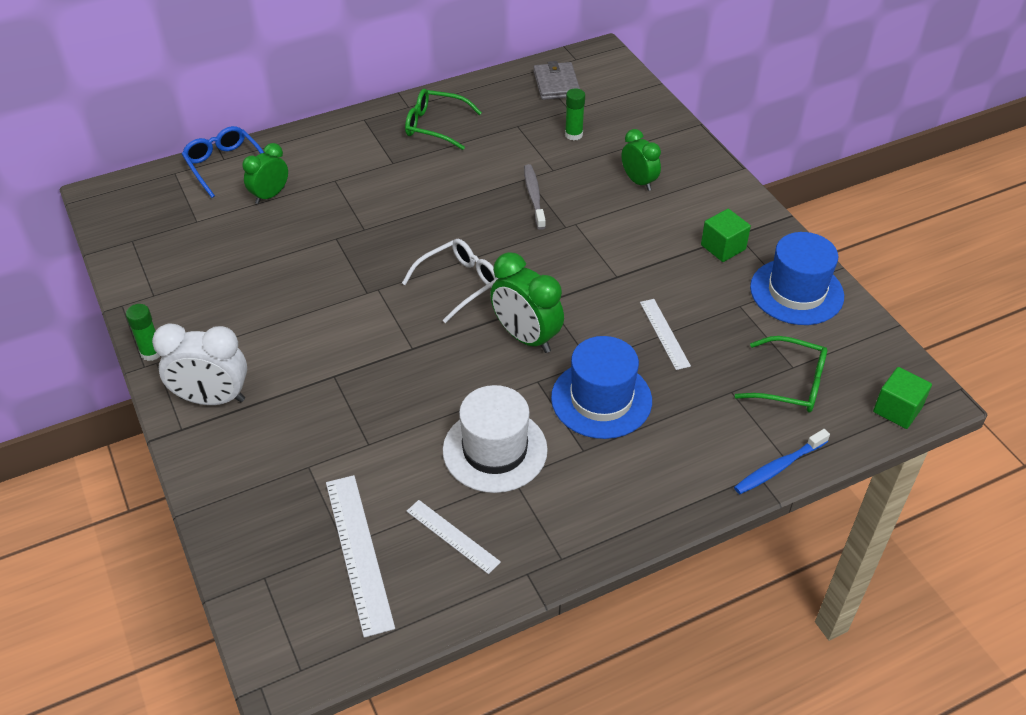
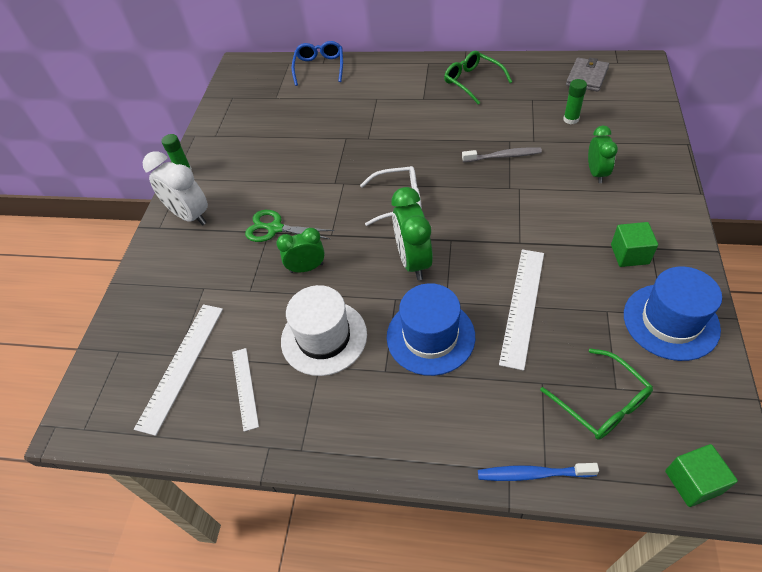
camera: 40 degrees right, 5 degrees up
(270, 195) = (329, 95): green clock -> green clock (306, 268)
(338, 368) = (275, 228): none -> green scissors
(534, 196) = (503, 156): grey toothbrush -> grey toothbrush turned 60 degrees clockwise
(664, 333) = (522, 306): white ruler -> white ruler, size x1.65

